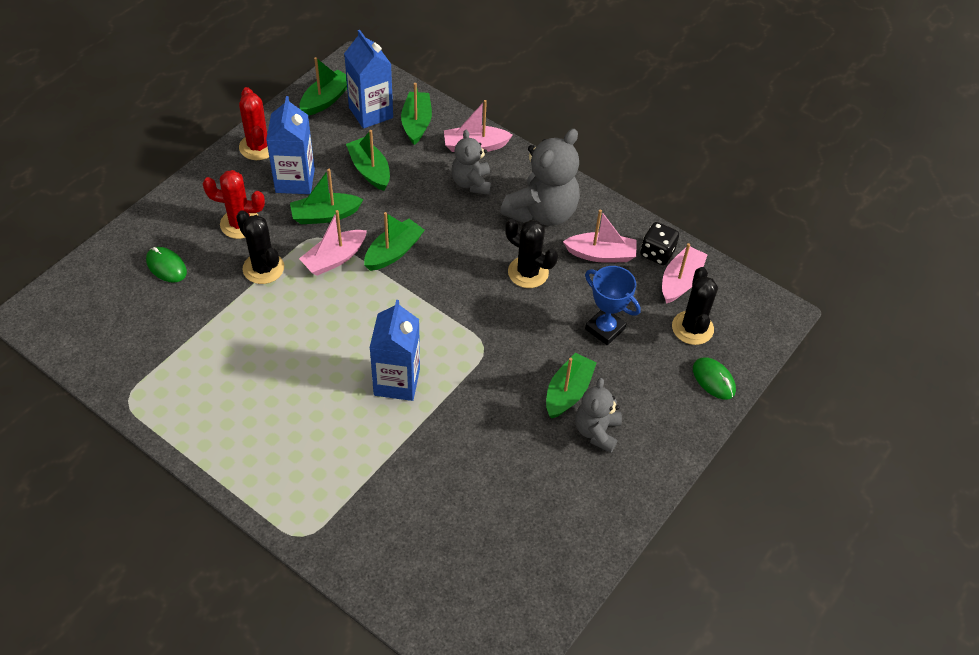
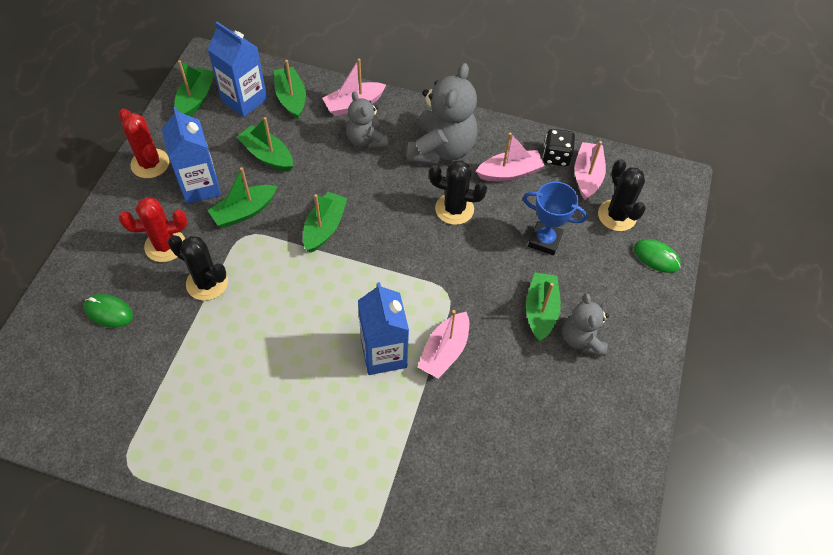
camera: 20 degrees left, 5 degrees up
(334, 259) = (272, 252): pink boat -> pink boat (444, 351)

